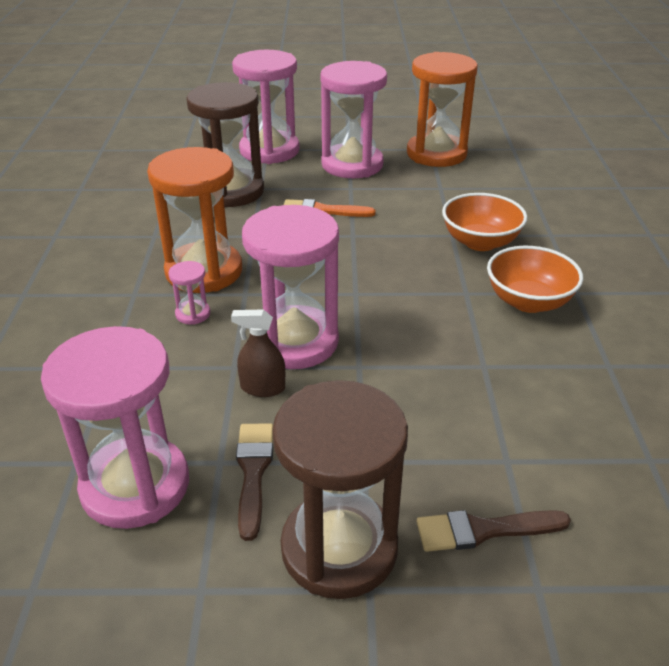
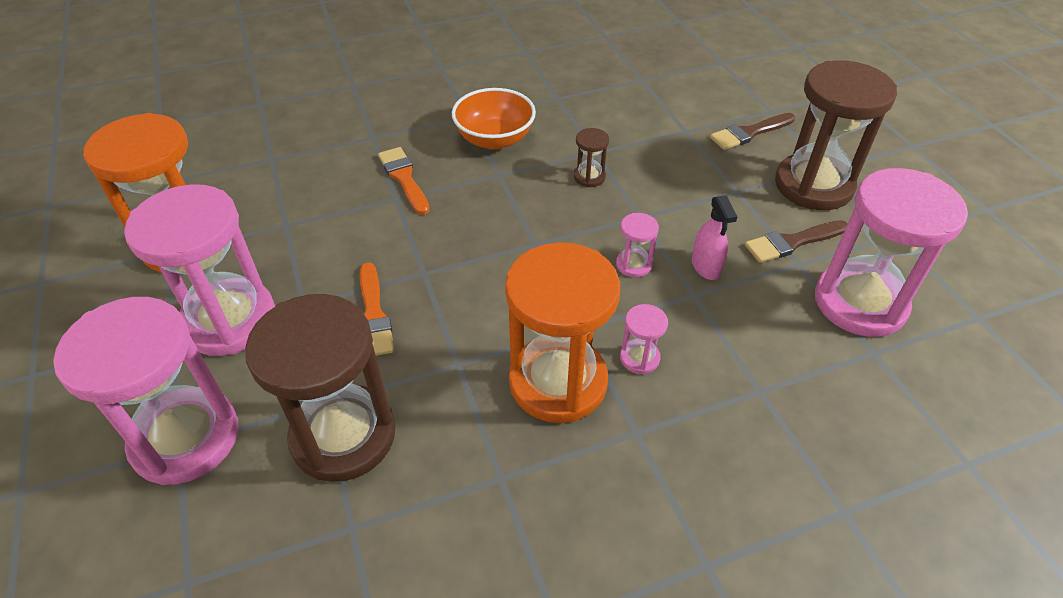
camera: 110 degrees left, 10 degrees up
(263, 388) = (706, 266): brown spray bottle -> pink spray bottle
(295, 341) = (633, 264): pink hourglass -> pink hourglass, size x0.42
(439, 349) = (589, 177): none -> brown hourglass
(480, 242) = (404, 178): orange bowl -> orange brush
(483, 530) = (749, 133): brown brush -> brown brush turned 90 degrees clockwise

